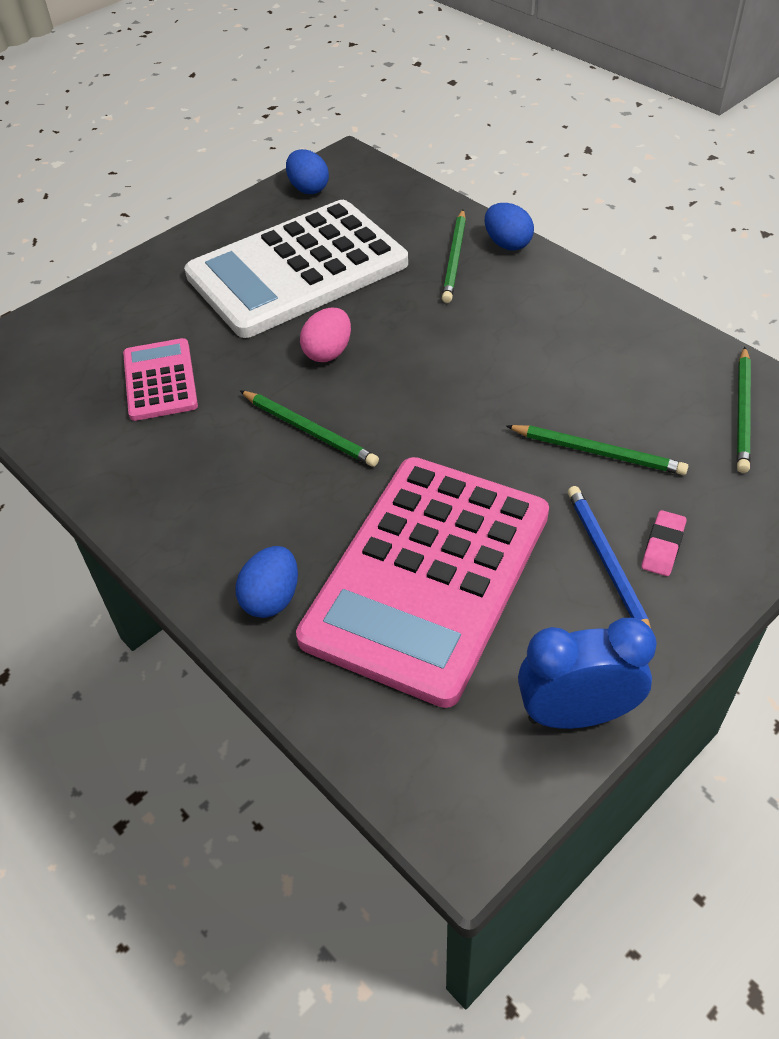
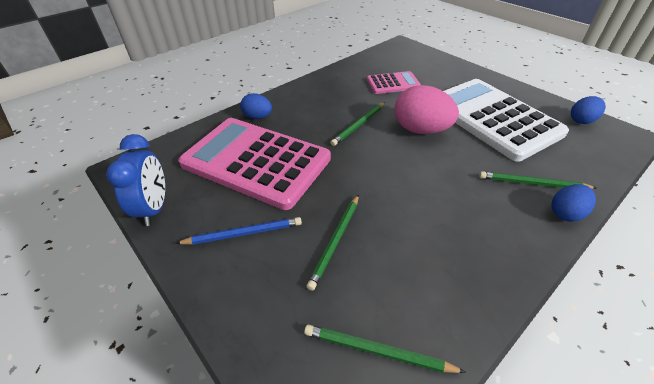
camera: 90 degrees right, 5 degrees down
(328, 352) = (420, 130): pink egg -> pink egg, size x1.75
(663, 547) = (248, 264): pink eraser -> none

